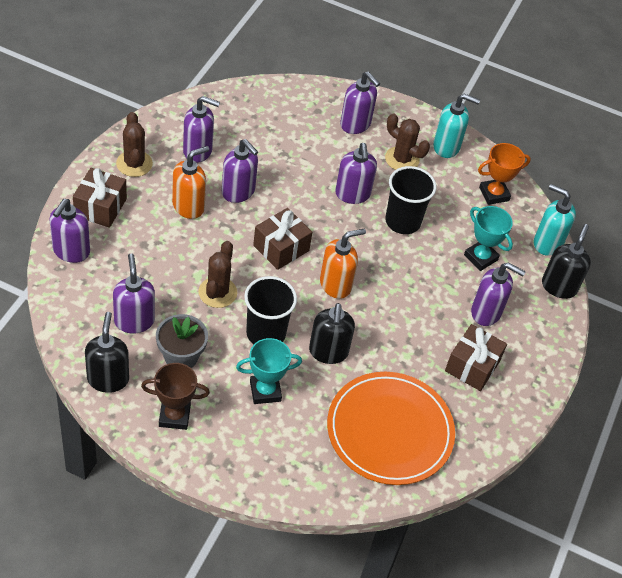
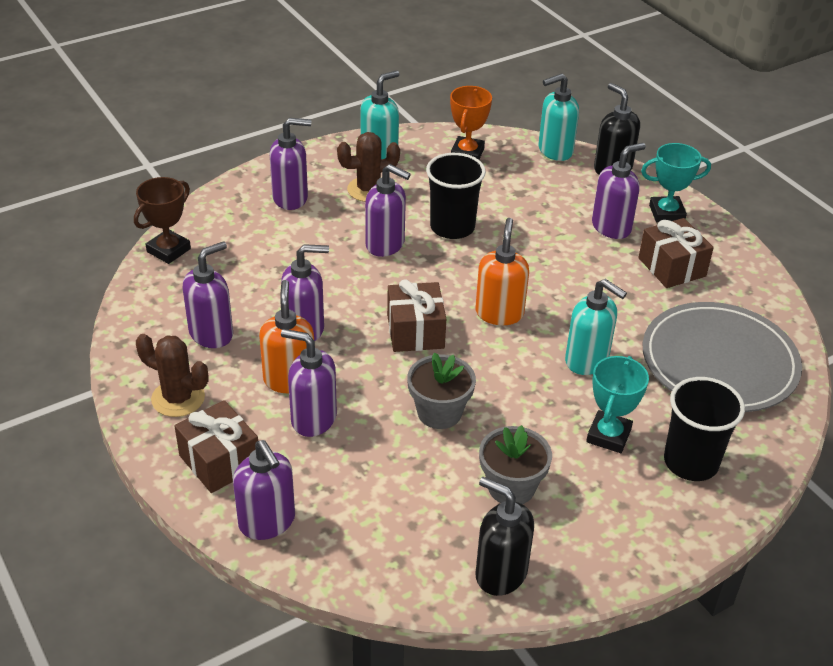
camera: 50 degrees left, 10 degrees down
(134, 321) = (427, 507): purple soap dispenser -> purple soap dispenser (313, 419)
(174, 416) = (596, 532): brown trophy -> brown trophy (168, 250)
(217, 292) = (439, 412): brown cactus -> grey flower pot
(266, 333) = (527, 398): black cup -> black cup (691, 462)
(328, 352) = (587, 361): black soap dispenser -> turquoise soap dispenser
(389, 431) = (719, 362): orange plate -> grey plate
(480, 257) = (540, 199): turquoise trophy -> turquoise trophy (666, 213)

